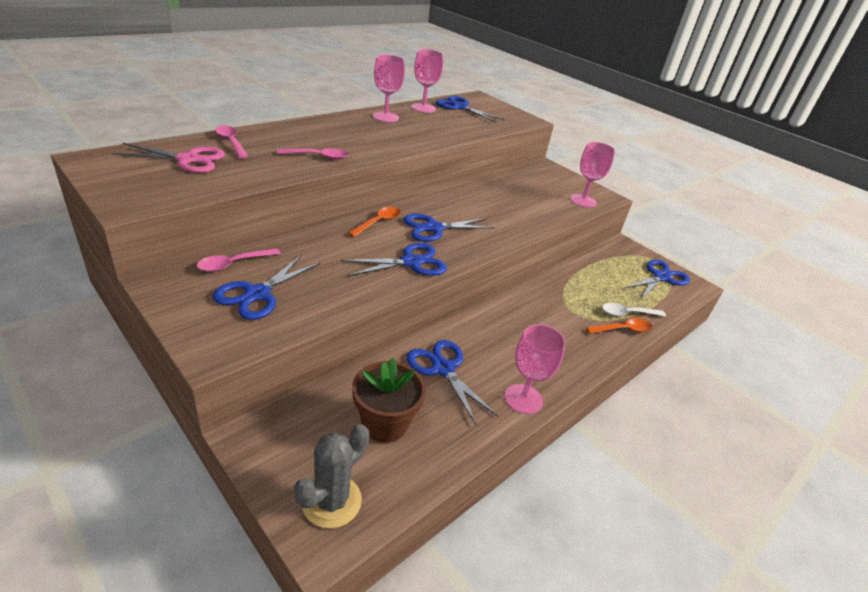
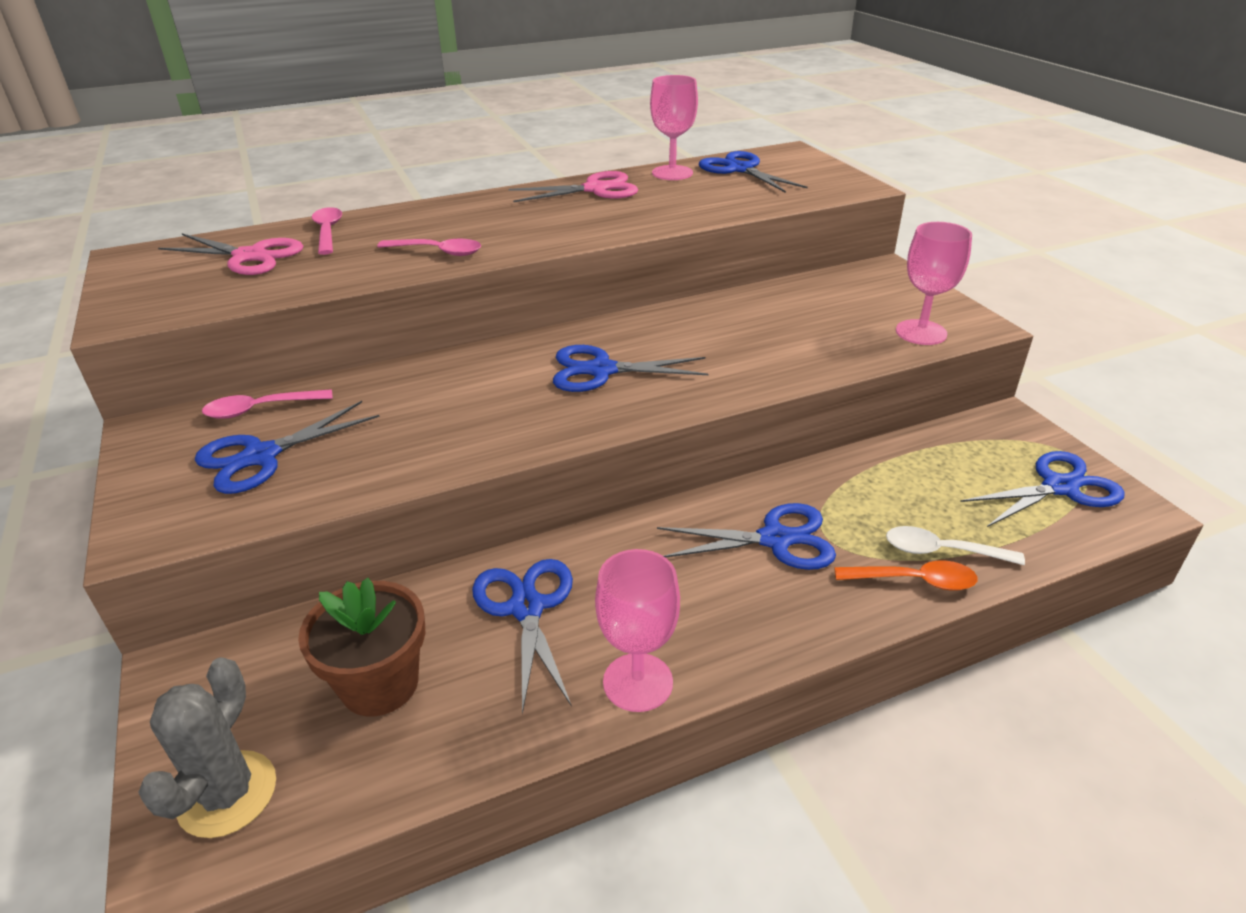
camera: 25 degrees right, 0 degrees up
(331, 501) = (227, 794): grey cactus -> grey cactus turned 45 degrees counterclockwise
(378, 222) = (515, 357): orange spoon -> none
(385, 117) = (595, 189): pink goblet -> pink scissors
(411, 262) = (525, 424): blue scissors -> blue scissors (775, 539)

